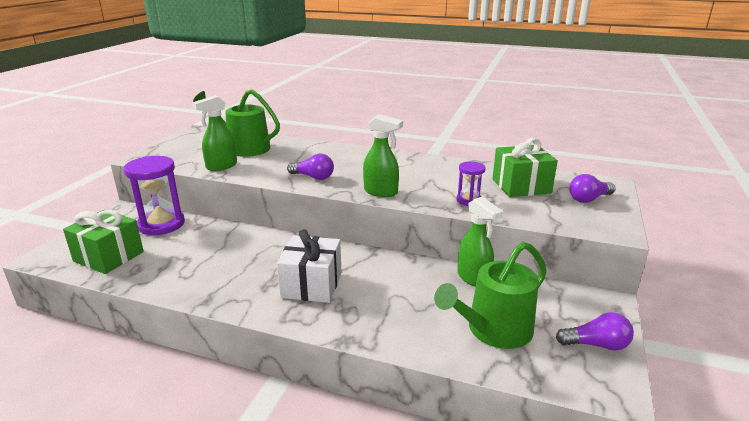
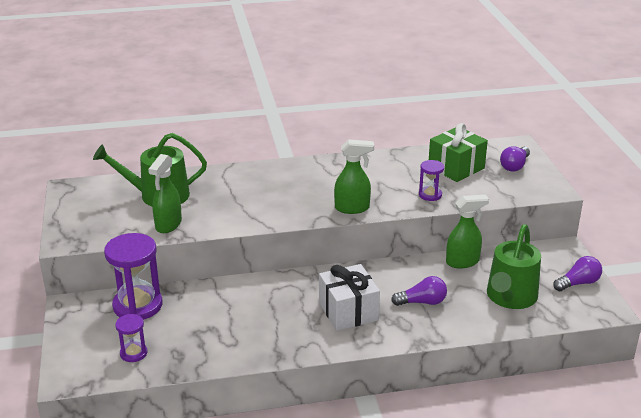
camera: 30 degrees left, 5 degrees up
(109, 256) = (133, 353): green gift -> purple hourglass
(313, 177) = (274, 210): purple light bulb -> purple light bulb (422, 302)
(474, 278) = (463, 262): green spray bottle -> green spray bottle turned 45 degrees counterclockwise

